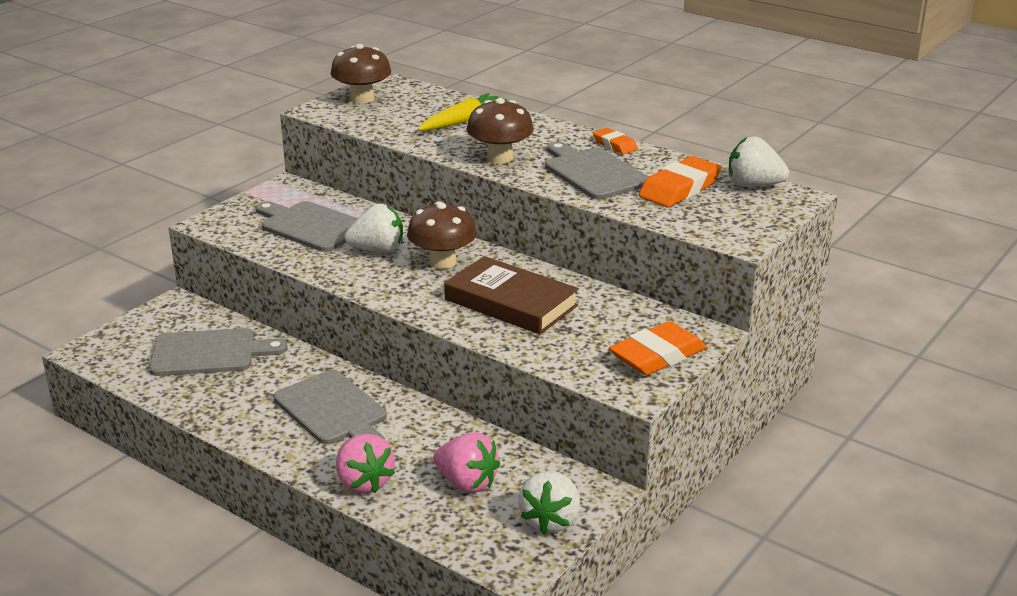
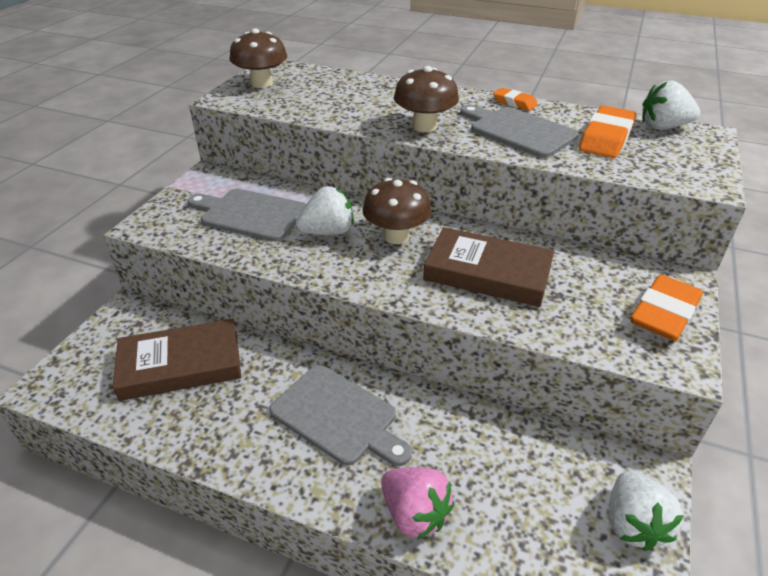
camera: 15 degrees left, 10 degrees up
(209, 353) = (181, 365): grey cutting board -> brown book
(462, 121) = (365, 95): yellow carrot -> none
(467, 483) = (520, 488): pink strawberry -> none

